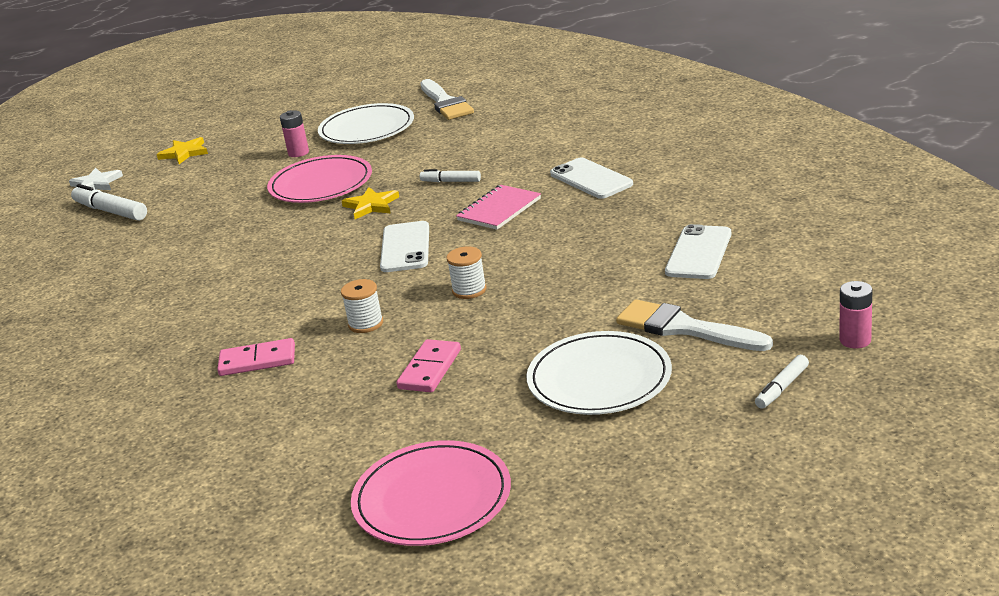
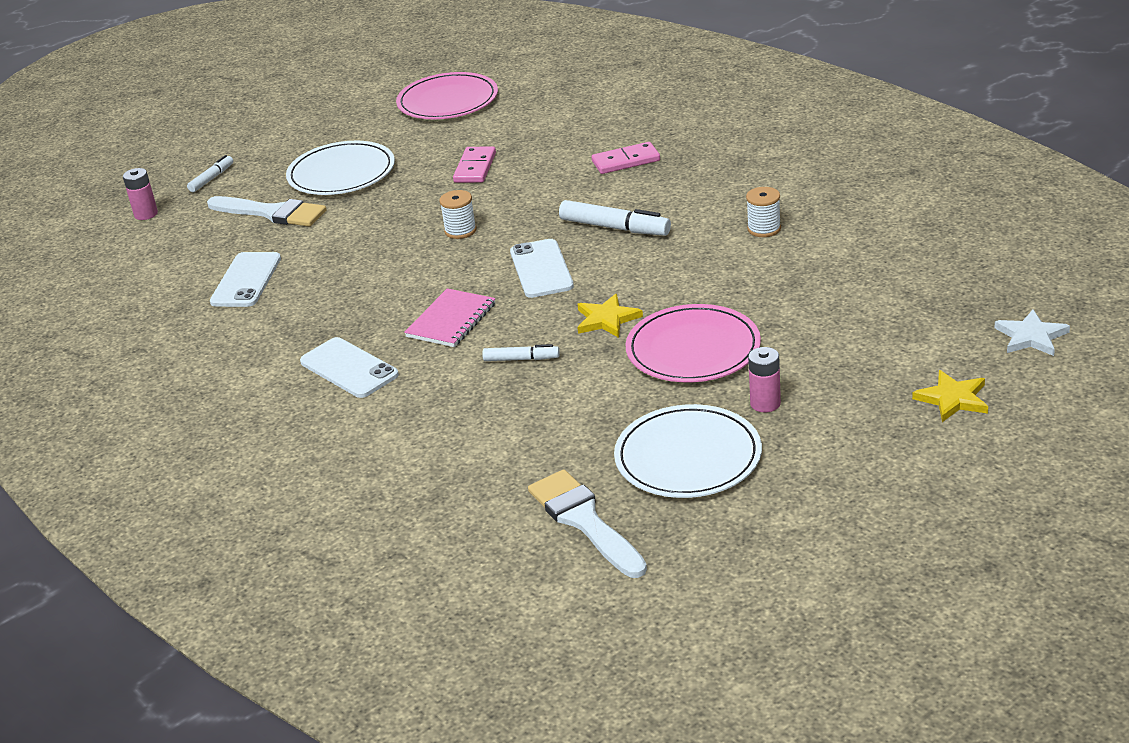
camera: 170 degrees right, 5 degrees up
(111, 211) = (952, 295): white marker -> white marker (615, 228)
(366, 324) = (546, 195): white spool -> white spool (764, 229)

